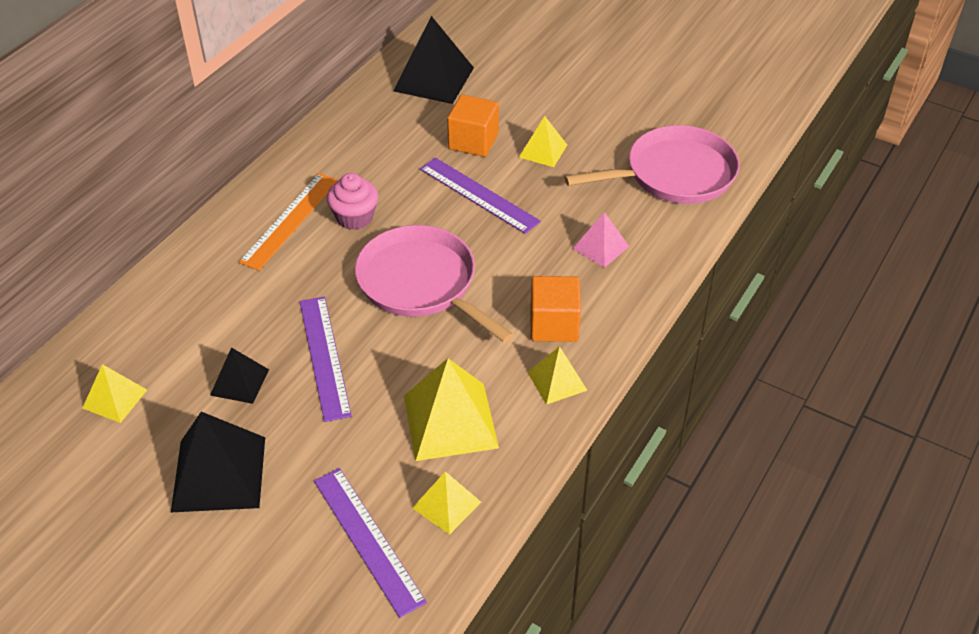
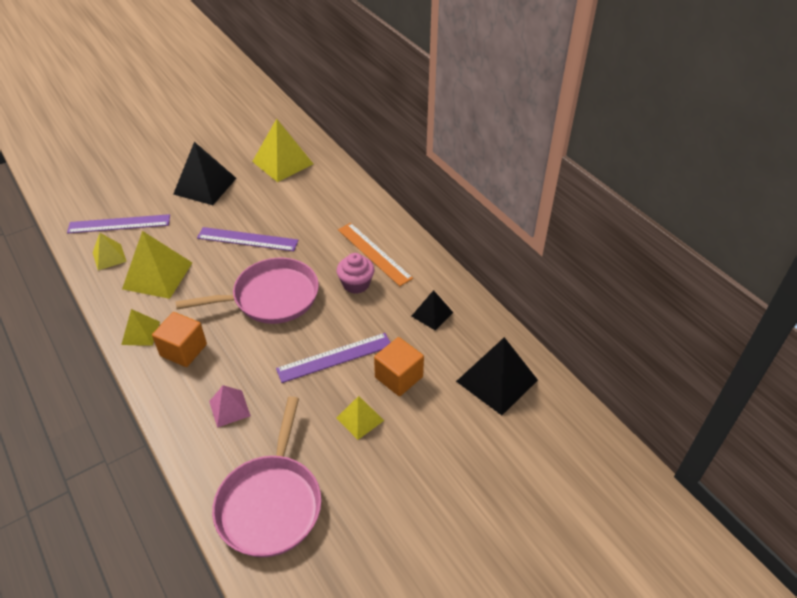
camera: 115 degrees right, 0 degrees up
(115, 398) = (283, 162): yellow pyramid -> yellow pyramid, size x1.78
(239, 382) = (257, 204): black pyramid -> black pyramid (432, 314)

